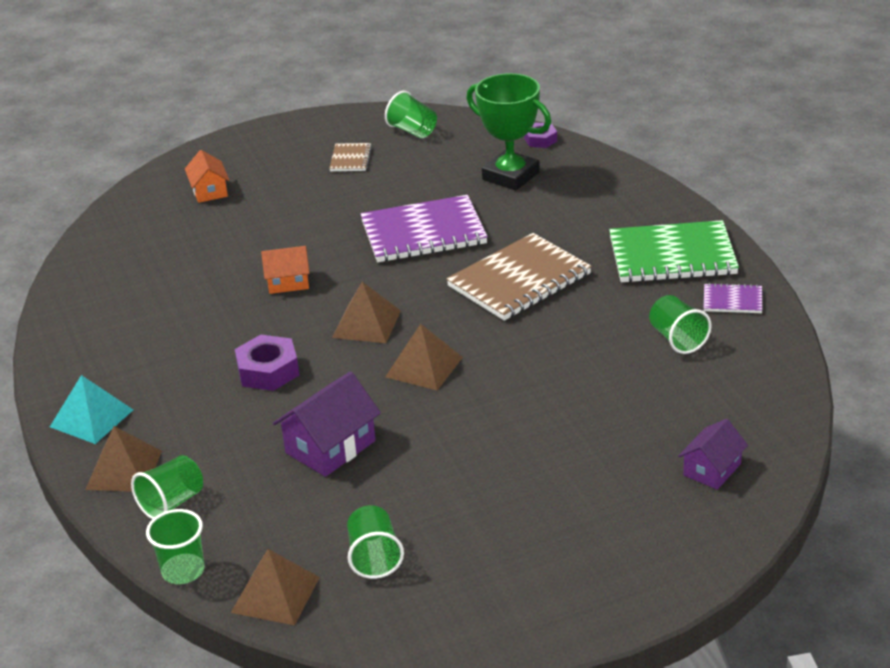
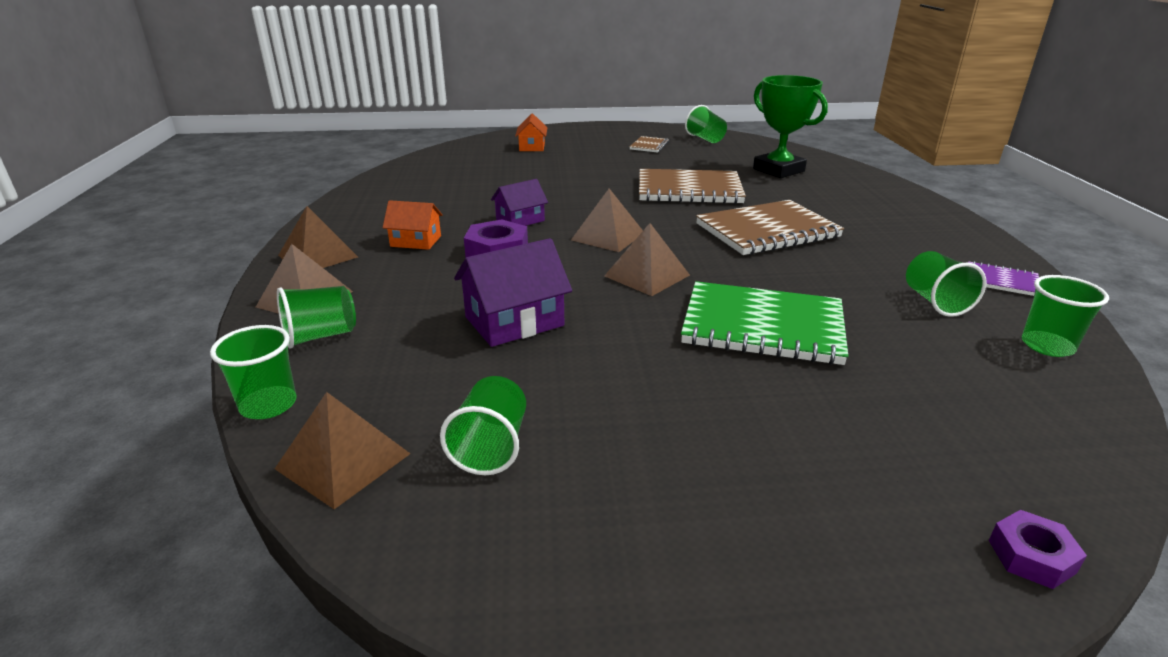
camera: 15 degrees right, 5 degrees down
(91, 418) = (318, 256): turquoise pyramid -> brown pyramid
(288, 282) = (556, 200): orange house -> orange house (416, 241)
(423, 233) = (689, 190): purple notebook -> brown notebook
(540, 140) = (810, 155): purple nut -> purple nut (1031, 556)
(672, 256) = (930, 238): green notebook -> green notebook (762, 326)
(712, 469) = (988, 448): purple house -> purple house (520, 220)
(761, 367) = (1047, 346): none -> green cup

